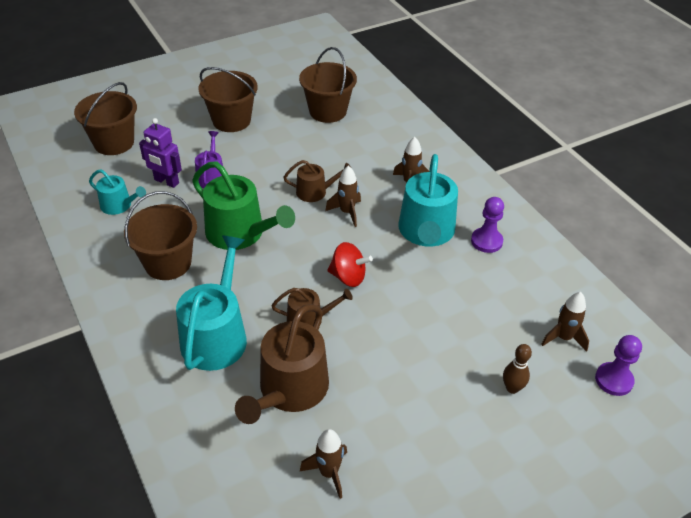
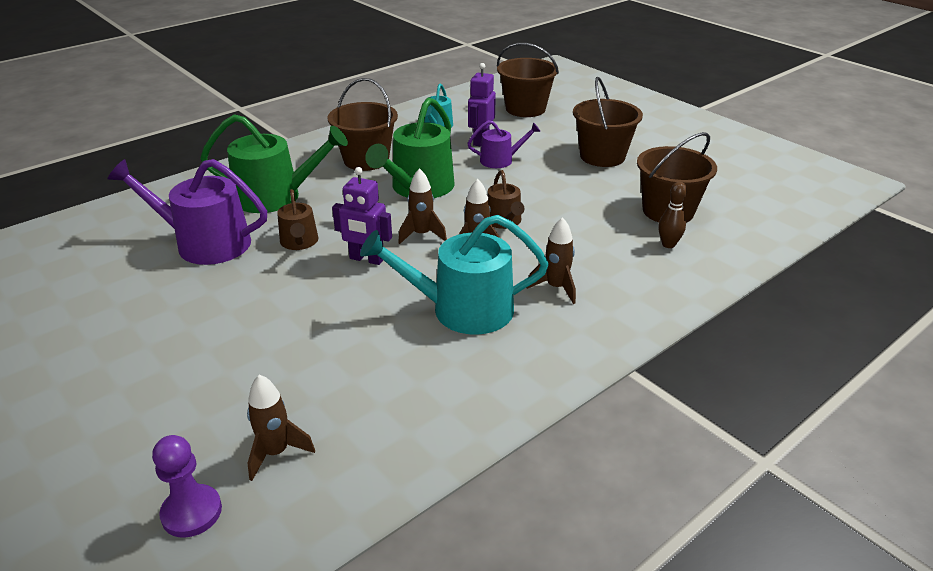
camera: 80 degrees right, 10 degrees down
(217, 335) = (276, 196): turquoise watering can -> green watering can
(289, 390) = (204, 243): brown watering can -> purple watering can
(329, 473) = (101, 276): brown rocket -> brown rocket (422, 235)
(348, 277) = (366, 259): red spinning top -> purple robot
(486, 241) = (461, 365): purple pawn -> none
(512, 388) = (189, 401): brown bowling pin -> brown bowling pin (668, 244)

